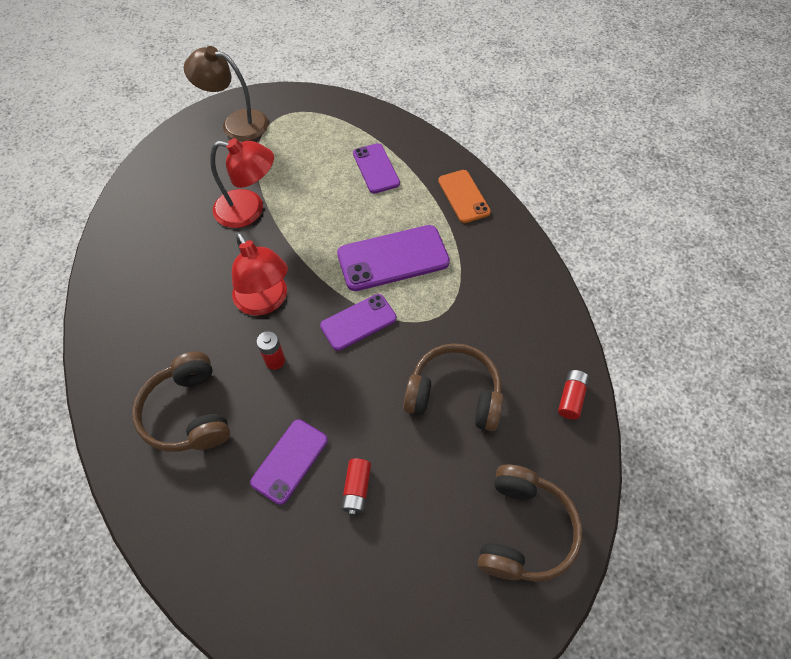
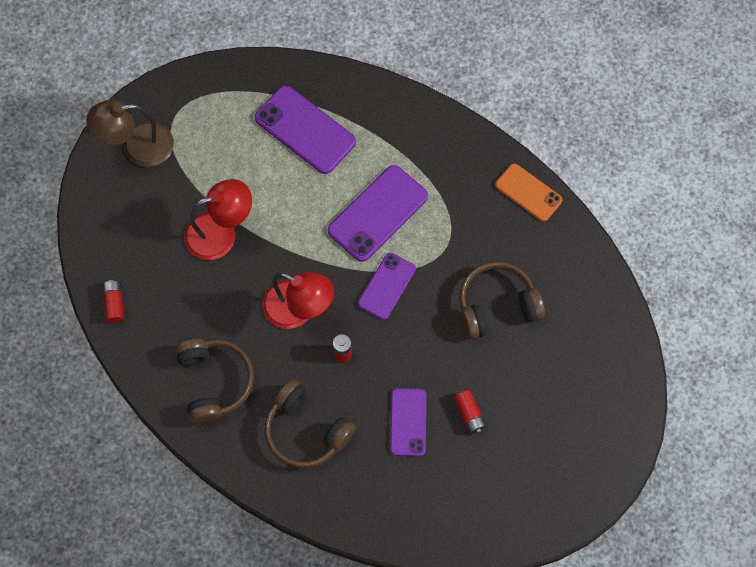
camera: 30 degrees left, 10 degrees up
(376, 168) = (305, 130): purple phone -> purple phone, size x1.56
(463, 196) = (401, 119): orange phone -> orange phone (528, 192)
(523, 530) = (599, 377): brown headphones -> brown headphones (214, 382)
(571, 398) = (583, 260): red battery -> red battery (114, 304)

